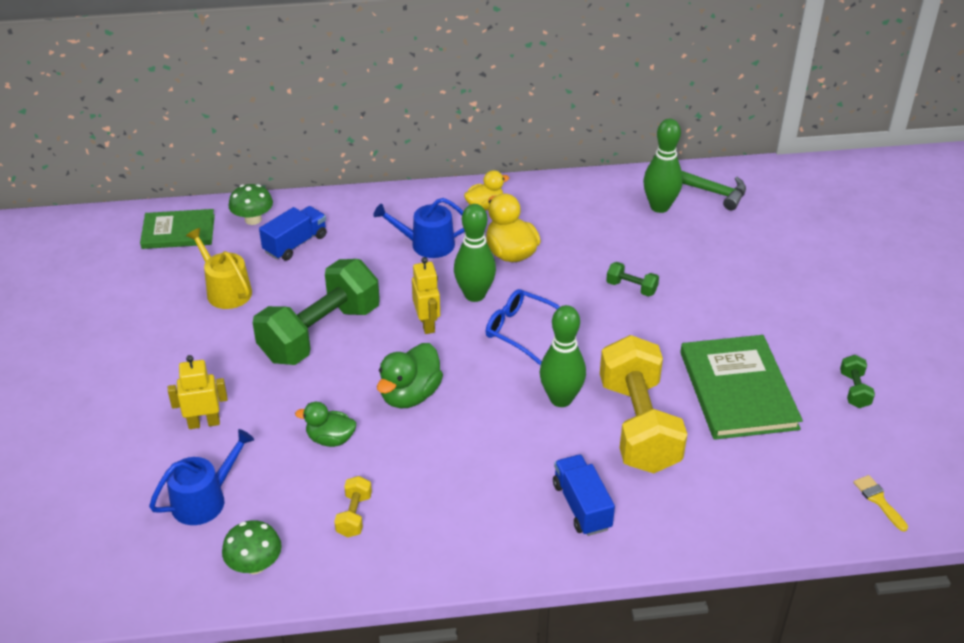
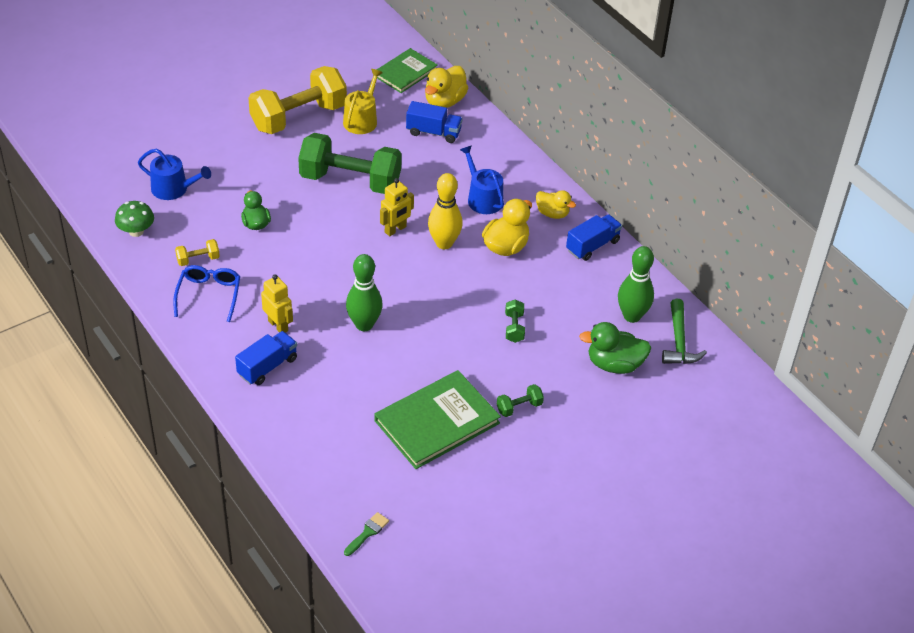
camera: 60 degrees right, 5 degrees up
(178, 231) = (405, 72): green book -> green book turned 75 degrees clockwise
(204, 423) = (235, 162): yellow robot -> yellow robot (278, 325)
(253, 219) = (444, 101): green mushroom -> yellow duck
(410, 395) = (319, 246): green duck -> green duck (614, 364)
(474, 295) = (444, 243): green bowling pin -> yellow bowling pin
(521, 331) = (422, 281): blue glasses -> blue glasses (209, 295)
(548, 197) = (592, 246): none -> blue truck
(638, 425) = (363, 374): yellow dumbbell -> yellow dumbbell (299, 117)
(854, 390) = (482, 494): green dumbbell -> green dumbbell (519, 407)
(878, 500) = (367, 533): yellow brush -> green brush

